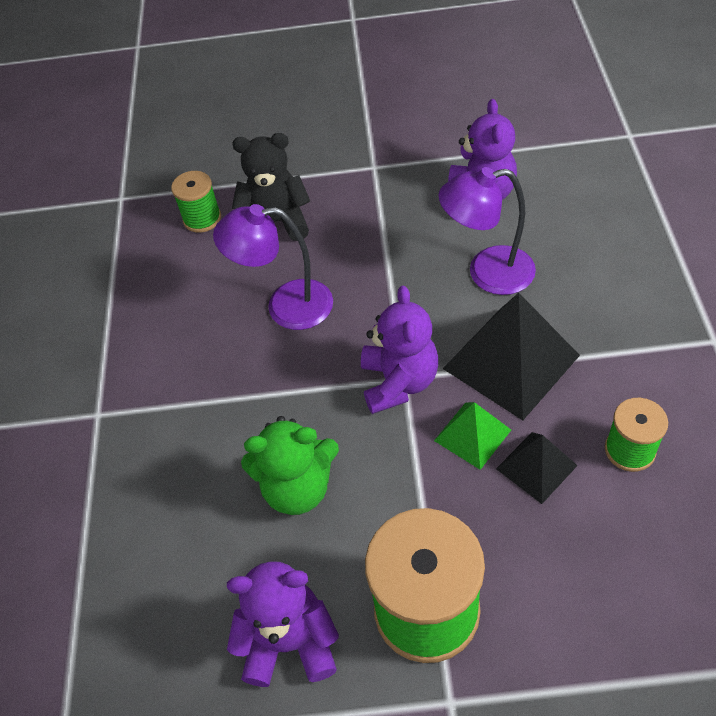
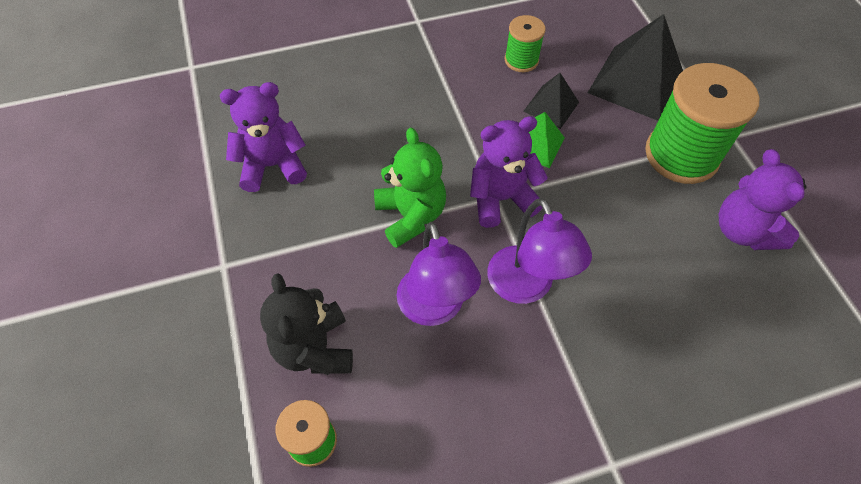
camera: 110 degrees left, 5 degrees up
(297, 488) = (623, 253): green teddy bear -> green teddy bear (410, 216)
(487, 273) = (369, 151): purple lamp -> purple lamp (526, 287)
(511, 361) = (462, 127): black pyramid -> black pyramid (636, 82)

